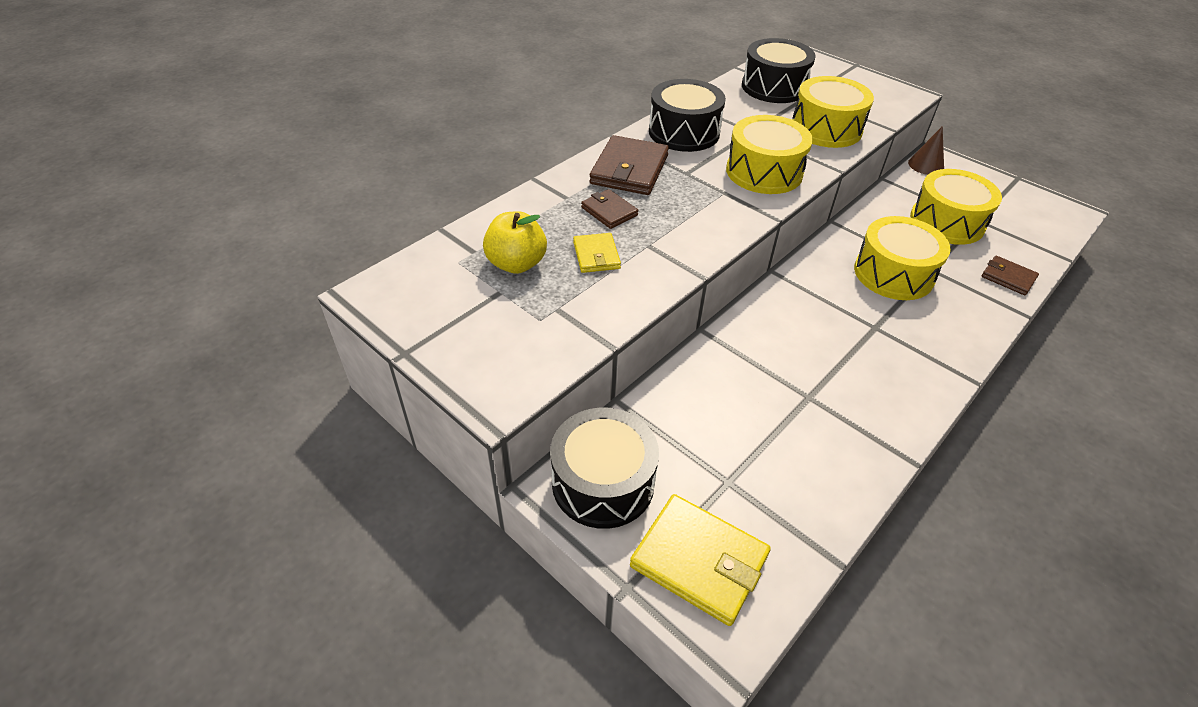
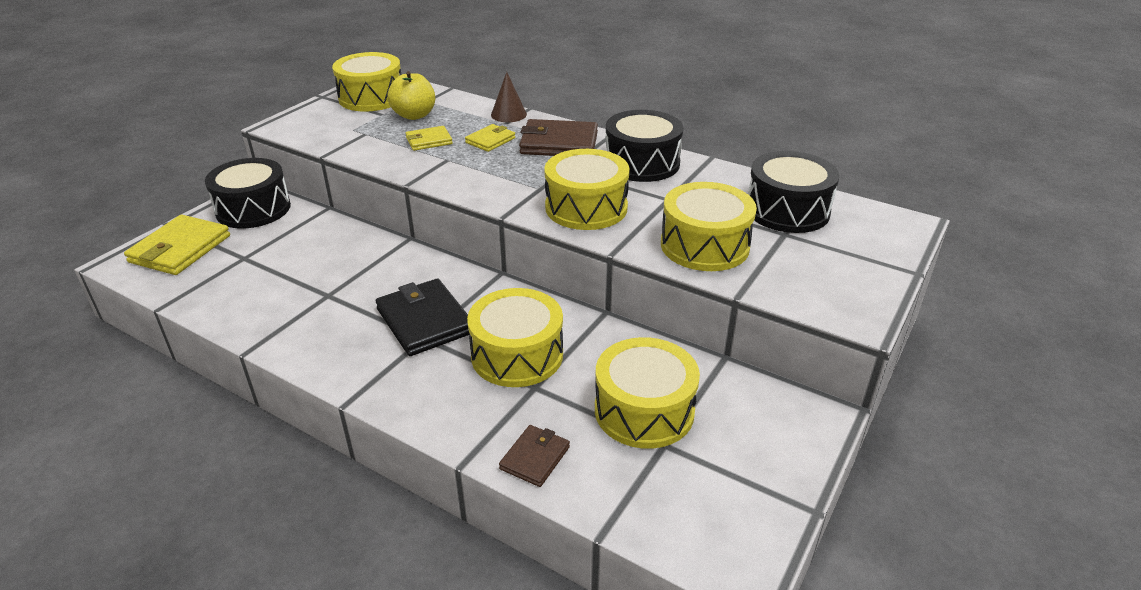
camera: 80 degrees right, 10 degrees down
(438, 301) = (371, 98): none -> yellow drum
(609, 211) = (490, 140): brown wallet -> yellow wallet
(851, 325) = (425, 321): none -> black wallet
(926, 165) = (787, 402): brown cone -> brown cone (508, 114)

